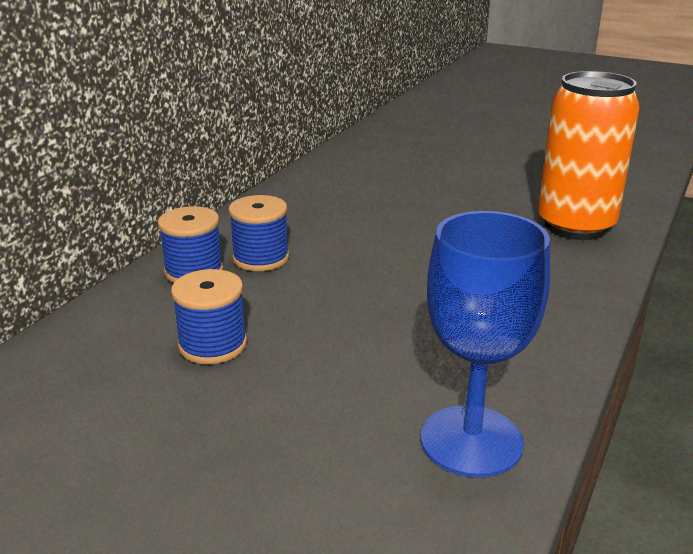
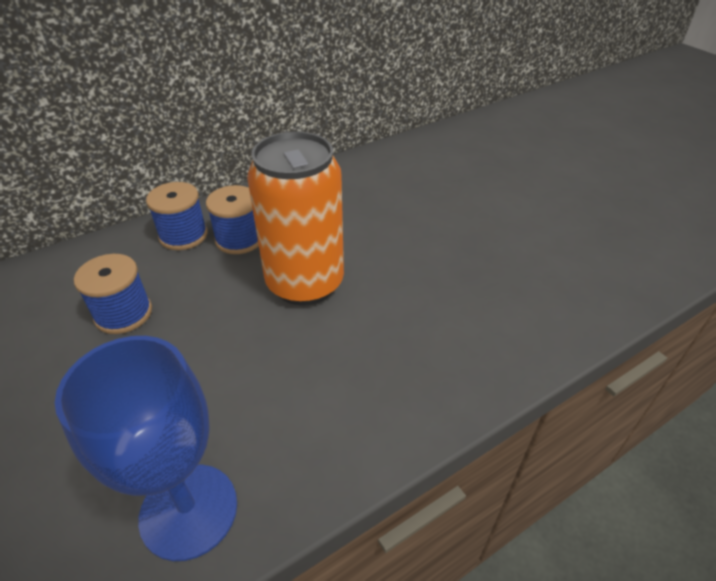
camera: 30 degrees right, 15 degrees up
(575, 226) = (536, 301): orange can -> orange can (305, 283)

